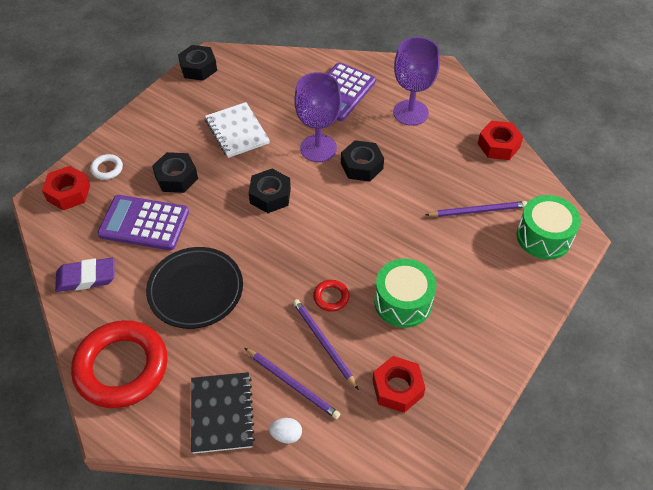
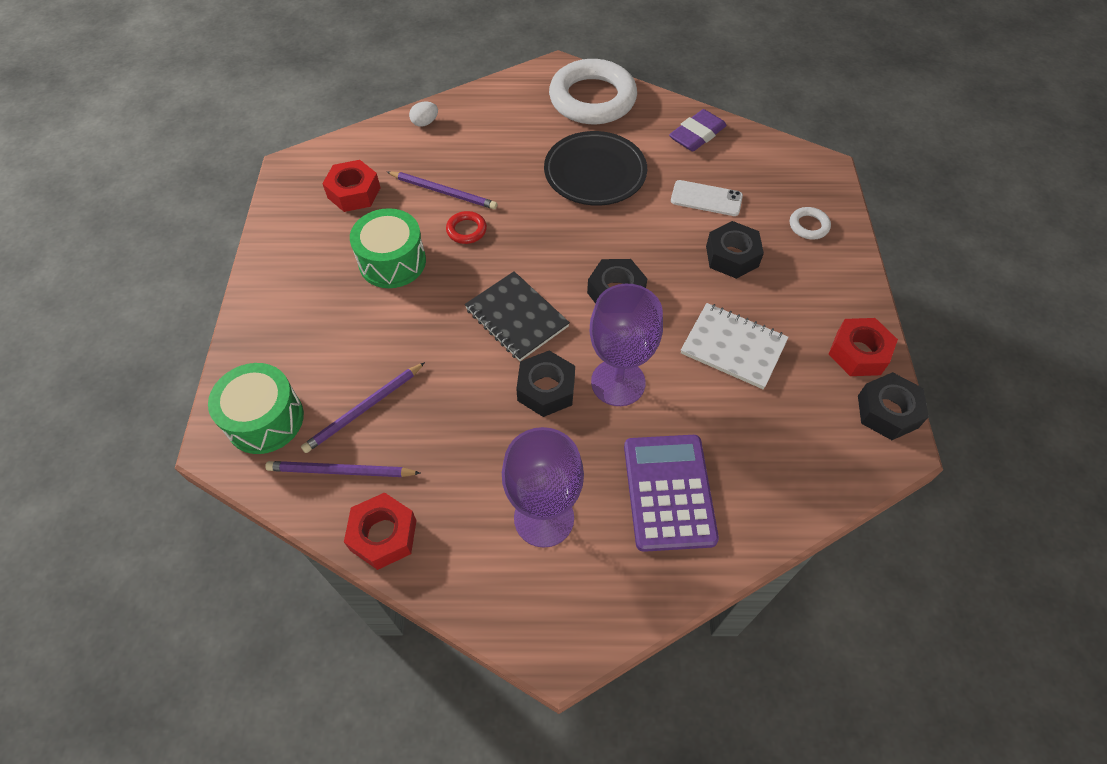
camera: 145 degrees right, 5 degrees up
(68, 193) = (809, 185): red nut -> red nut (858, 353)
(121, 367) = (592, 99): red ring -> white ring
(144, 223) = (706, 199): purple calculator -> white phone
(222, 413) = (486, 111): black notebook -> black notebook (516, 318)
(292, 384) = (446, 153): purple pencil -> purple pencil (340, 471)

